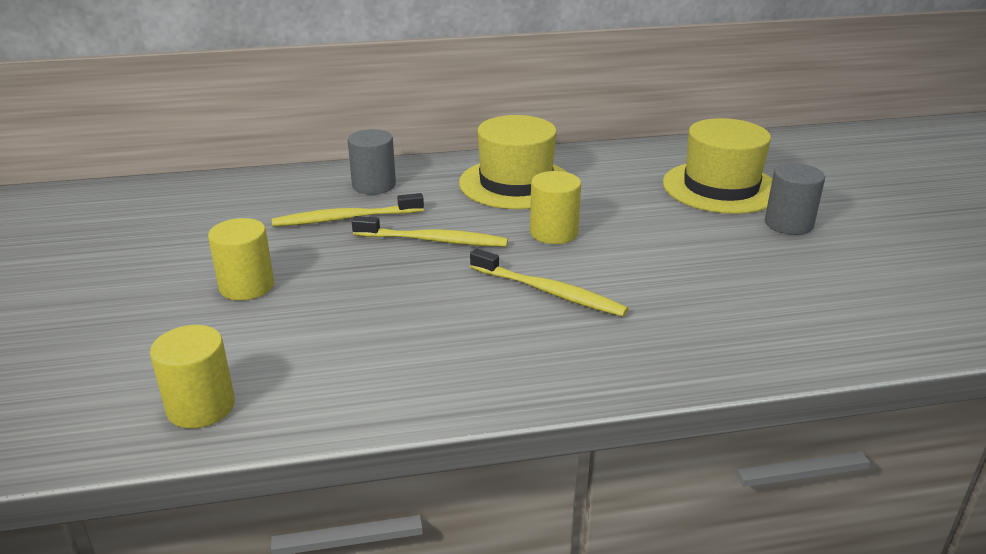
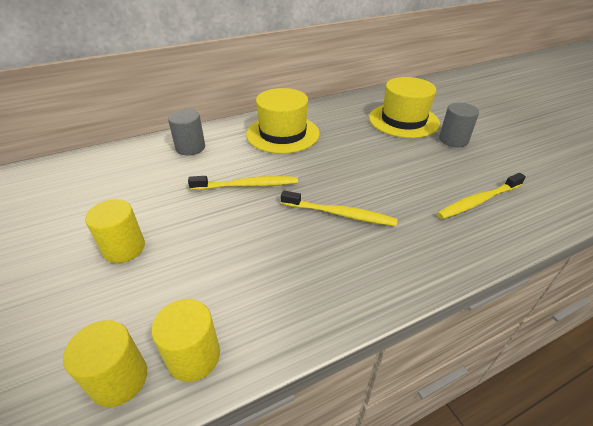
camera: 15 degrees left, 10 degrees up
(345, 218) = (179, 177): yellow toothbrush -> yellow toothbrush (478, 201)
(554, 233) = (322, 167): yellow cylinder -> yellow cylinder (194, 356)

